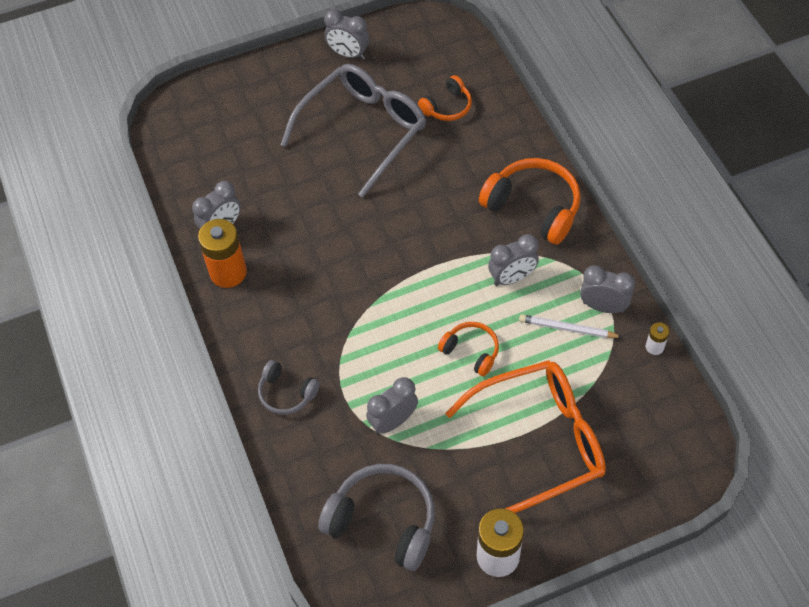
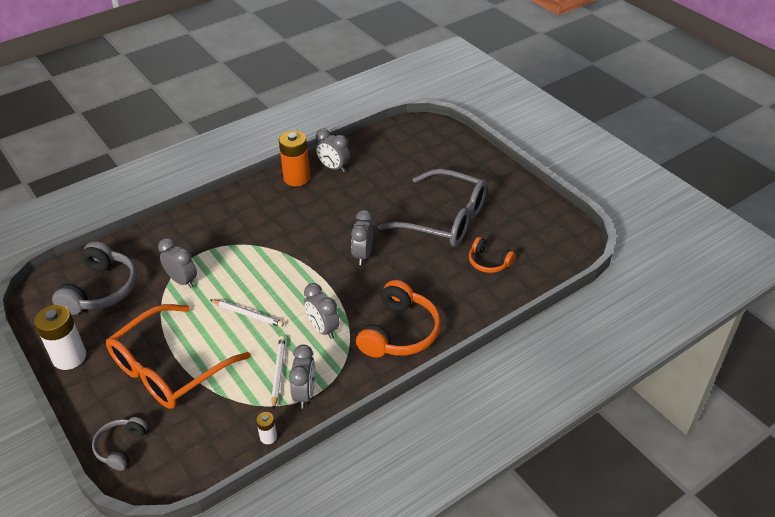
camera: 75 degrees right, 15 degrees down
(286, 393) = (202, 224): grey headphones -> grey headphones (121, 447)
(348, 54) = (519, 197): grey clock -> grey clock (363, 255)
(471, 351) = (248, 314): orange headphones -> white pencil
(540, 441) = (169, 368): orange glasses -> orange glasses turned 75 degrees clockwise

